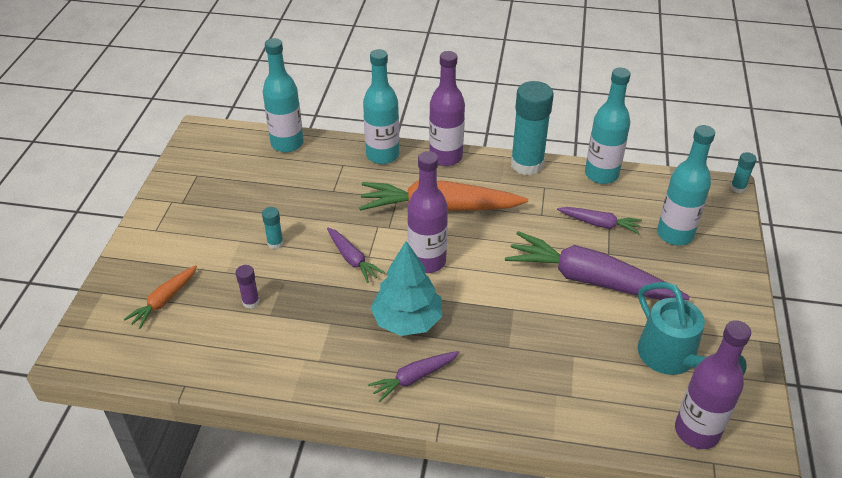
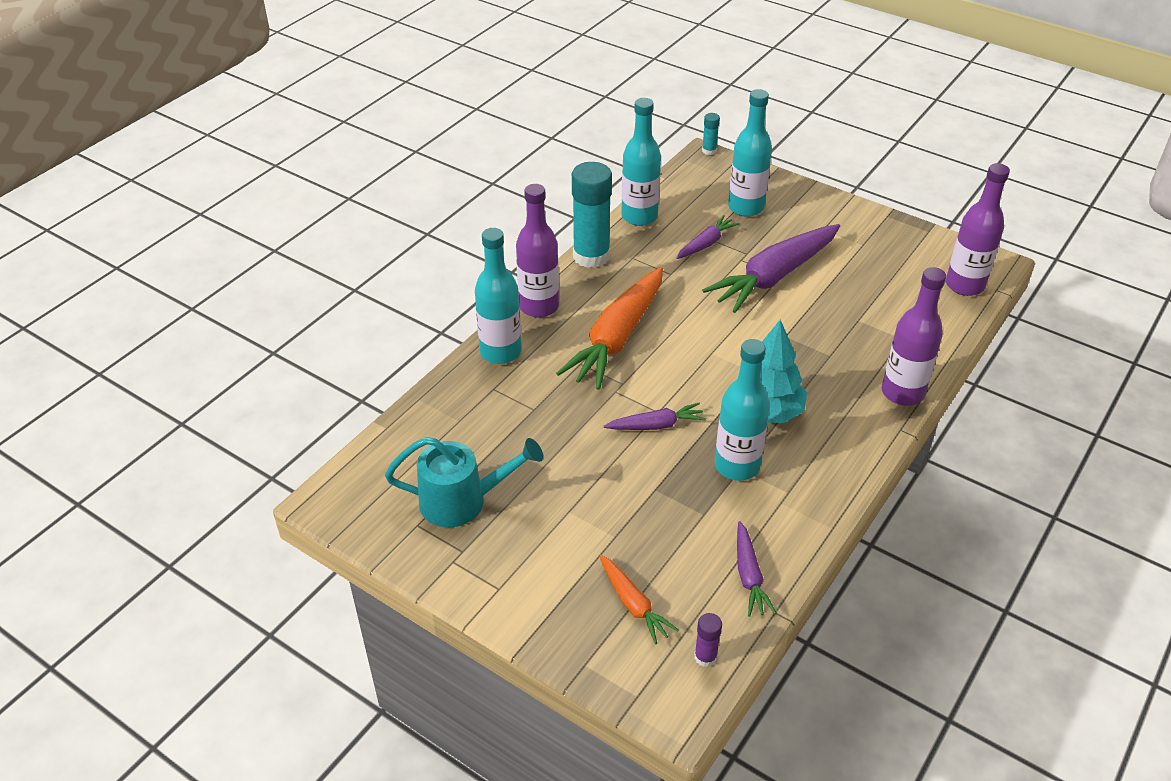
camera: 65 degrees left, 0 degrees up
(251, 302) = (676, 525): purple glue stick -> purple glue stick (705, 657)
(275, 243) = (593, 481): turquoise glue stick -> none
(287, 144) = (418, 425): turquoise bottle -> turquoise bottle (737, 466)
(414, 378) = (841, 429): purple carrot -> purple carrot (749, 576)
(427, 261) = (691, 371): purple bottle -> purple bottle (902, 393)
(673, 359) = (887, 267): turquoise watering can -> turquoise watering can (463, 501)

